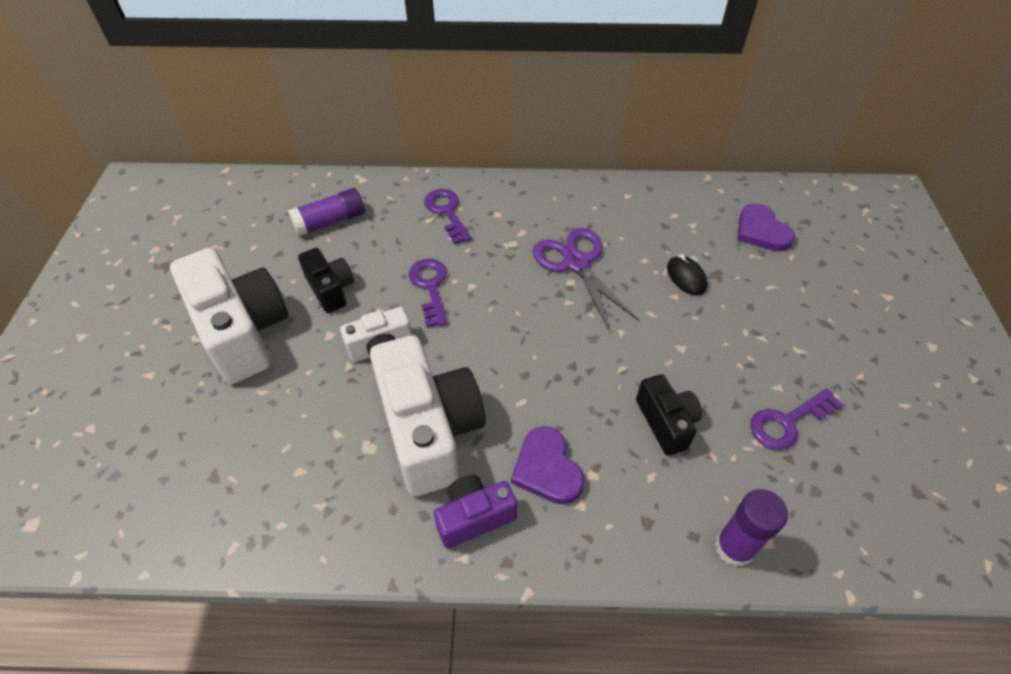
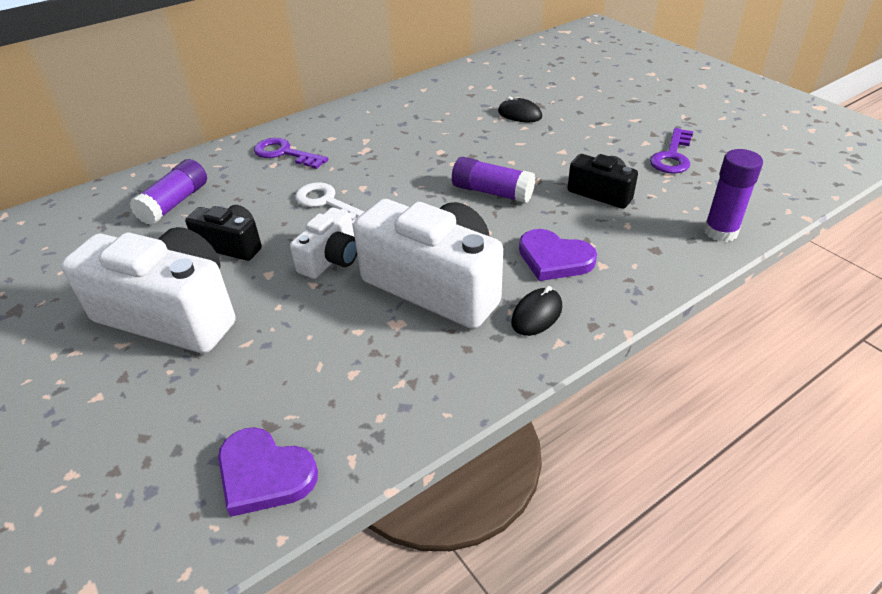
camera: 35 degrees left, 10 degrees down
(430, 287) = (327, 203): purple key -> white key
(474, 517) = (536, 315): purple camera -> black mouse
(568, 358) = (492, 192): none -> purple glue stick
(576, 263) = (432, 139): purple scissors -> none
(761, 231) = (539, 72): purple heart -> purple heart (264, 474)

